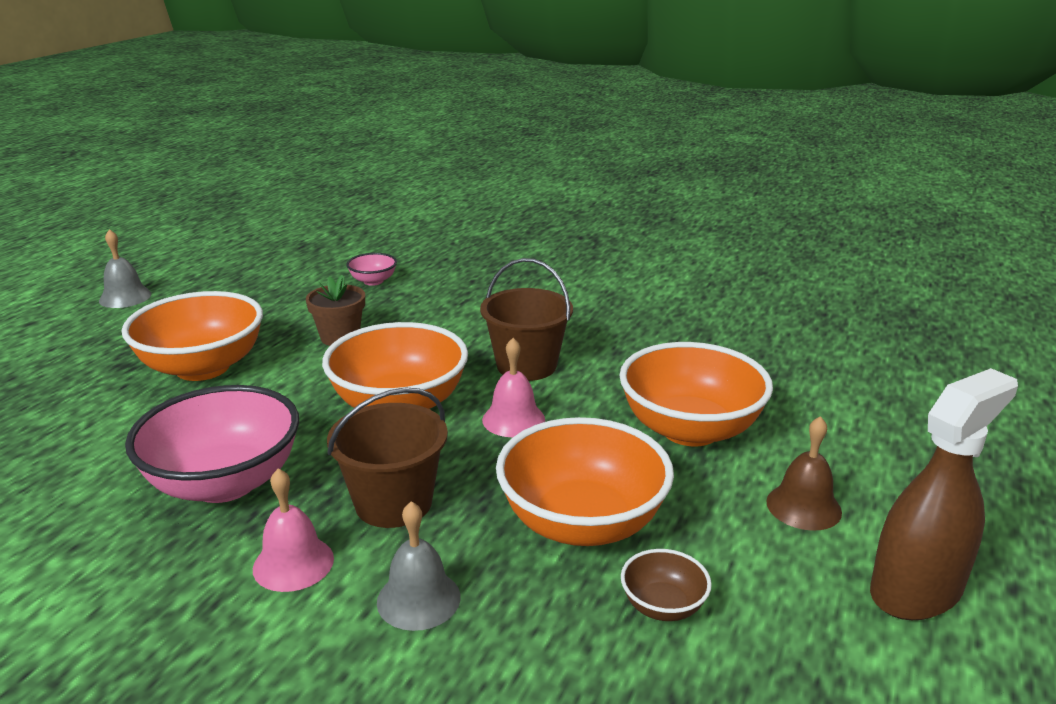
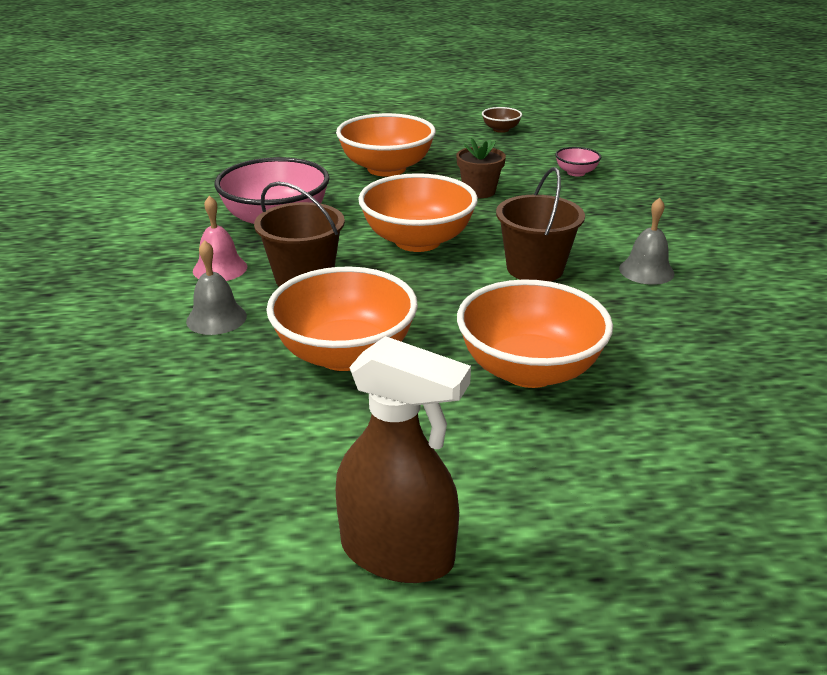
camera: 60 degrees right, 5 degrees up
(125, 297) = (437, 118): grey bell -> grey bell (646, 271)
(513, 419) = (450, 287): pink bell -> none
(663, 606) = (275, 415): brown bowl -> brown bowl (501, 129)
(803, 506) = (470, 459): brown bell -> none

